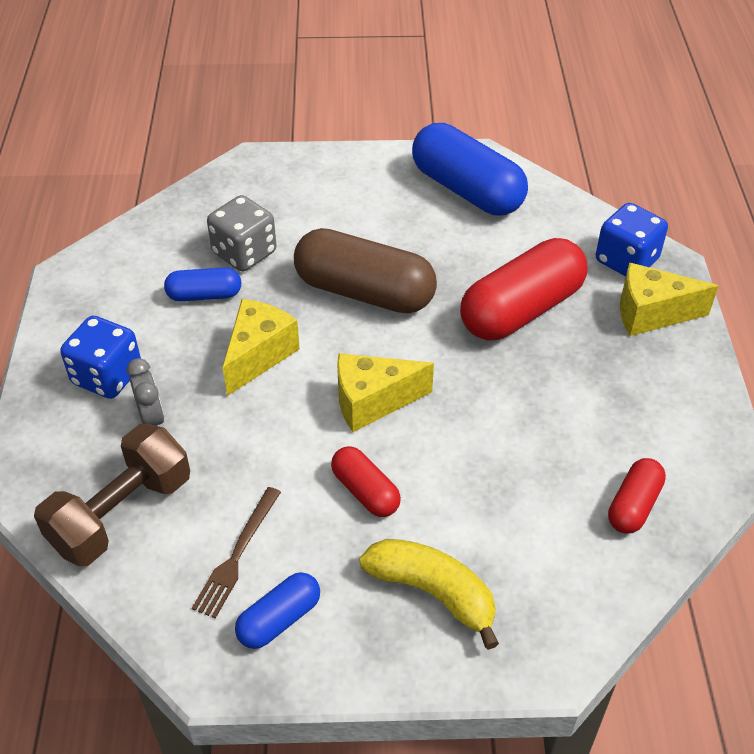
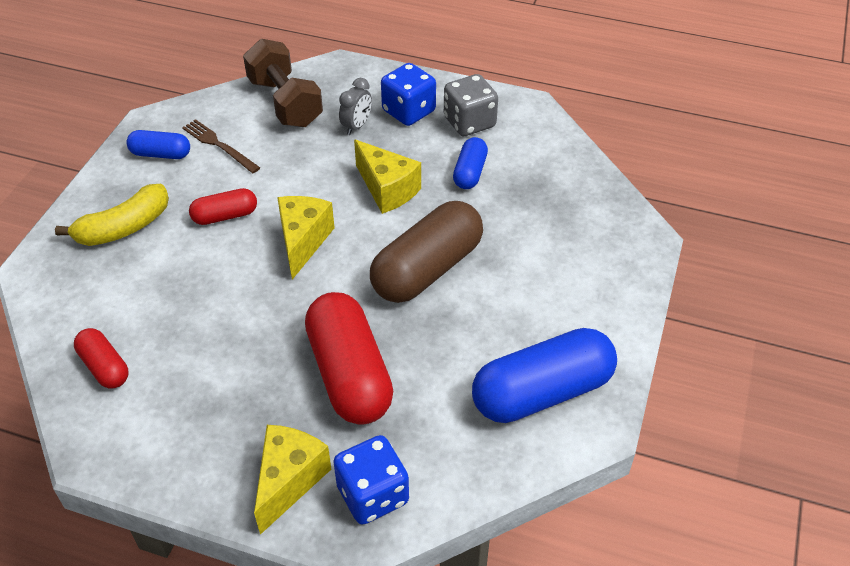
camera: 110 degrees right, 0 degrees up
(152, 418) = (356, 126): grey clock -> grey clock turned 60 degrees counterclockwise
(244, 253) = (512, 205): grey dice -> grey dice (469, 122)
(279, 619) = (161, 154): blue capsule -> blue capsule turned 60 degrees counterclockwise

